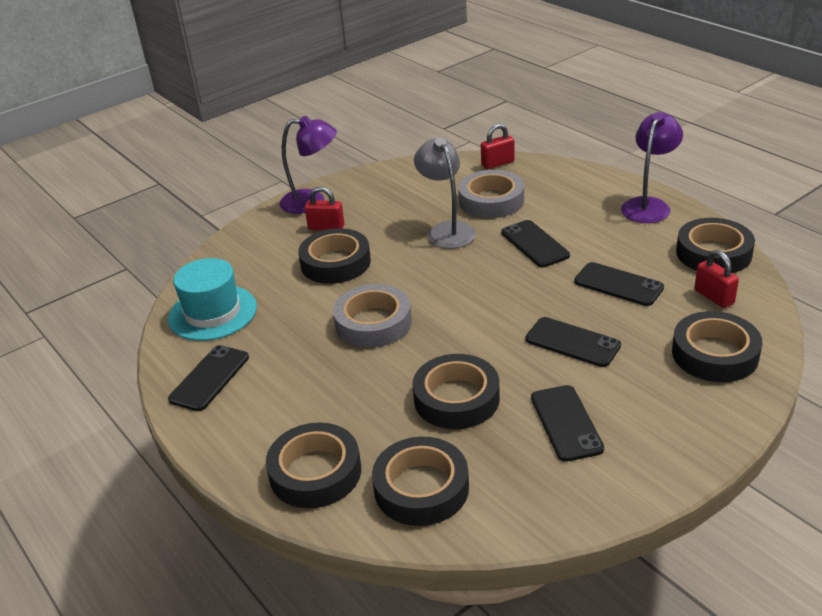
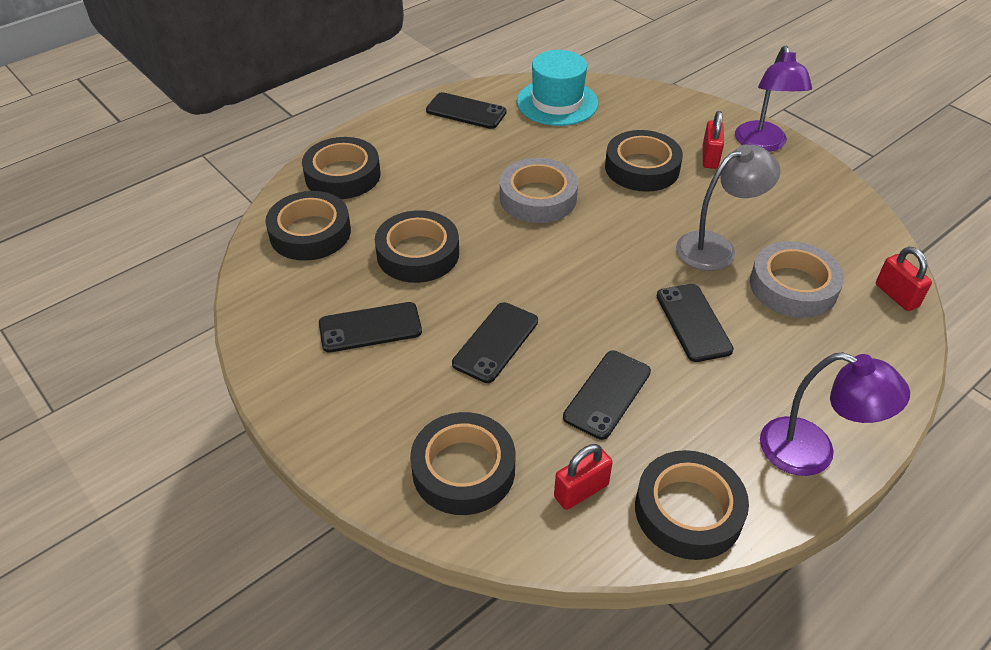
camera: 85 degrees right, 10 degrees up
(535, 244) = (693, 322): black phone -> black phone turned 75 degrees counterclockwise

